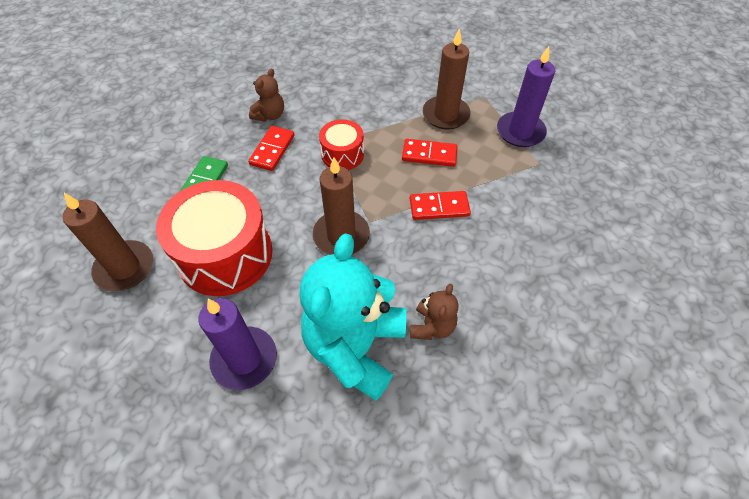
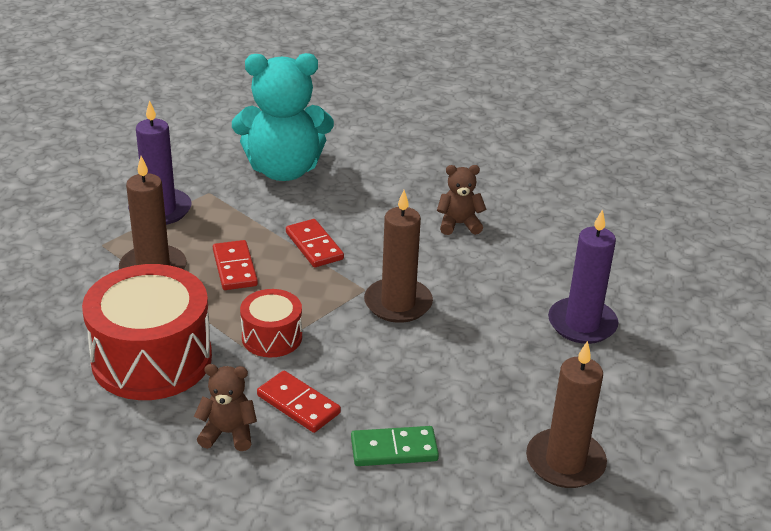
camera: 115 degrees left, 20 degrees down
(225, 254) = (485, 383): red drum -> red drum (152, 359)
(272, 150) = (298, 404): red domino -> red domino turned 45 degrees clockwise
(355, 347) = (514, 262): turquoise teddy bear -> turquoise teddy bear (284, 170)

